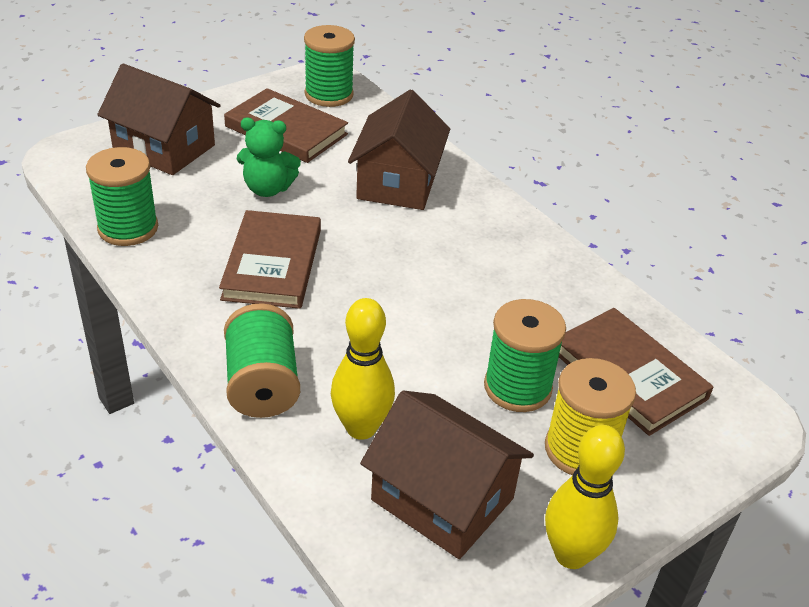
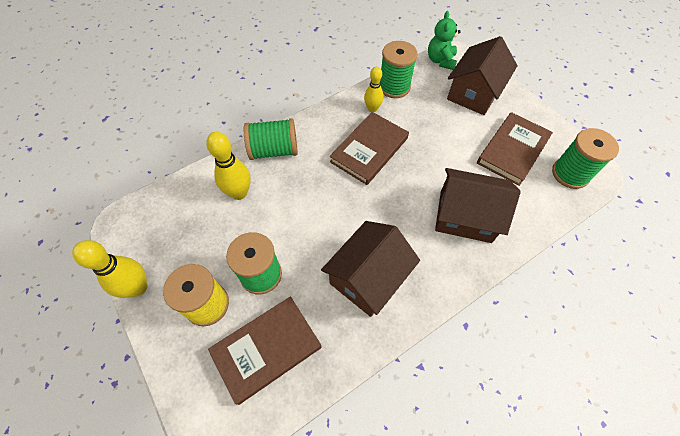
camera: 95 degrees right, 20 degrees up
(177, 256) = (372, 109): none -> yellow bowling pin
(268, 189) = (442, 144): green teddy bear -> green teddy bear (440, 61)
(273, 264) = (369, 150): brown book -> brown book turned 60 degrees counterclockwise
(442, 499) = (186, 228): brown house -> brown house (368, 277)

